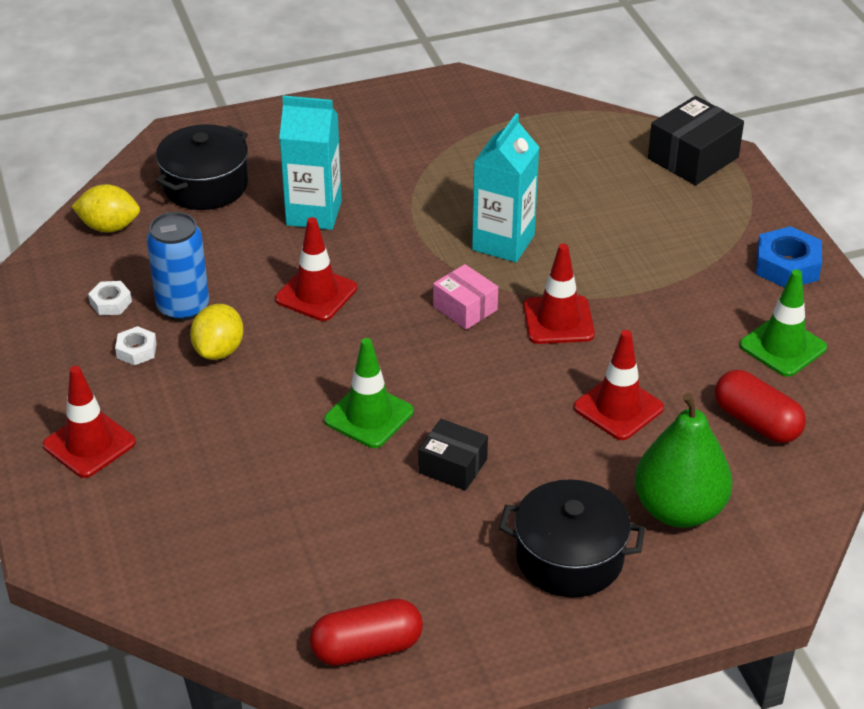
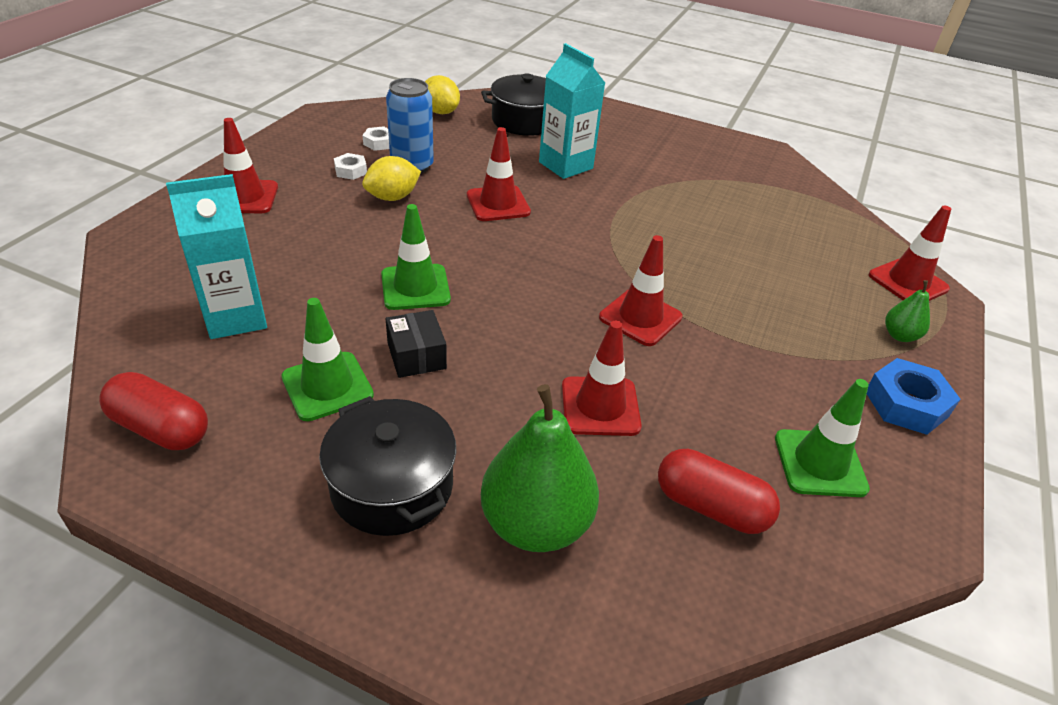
camera: 40 degrees right, 0 degrees up
(428, 534) = (327, 386): none -> green traffic cone
(465, 308) = (582, 268): pink box -> none
(503, 242) = (670, 248): turquoise carton -> turquoise carton (236, 317)
(693, 158) = (908, 282): black box -> red traffic cone
(733, 212) = (900, 335): none -> green pear
(756, 422) = (711, 506): red capsule -> red capsule turned 60 degrees counterclockwise

